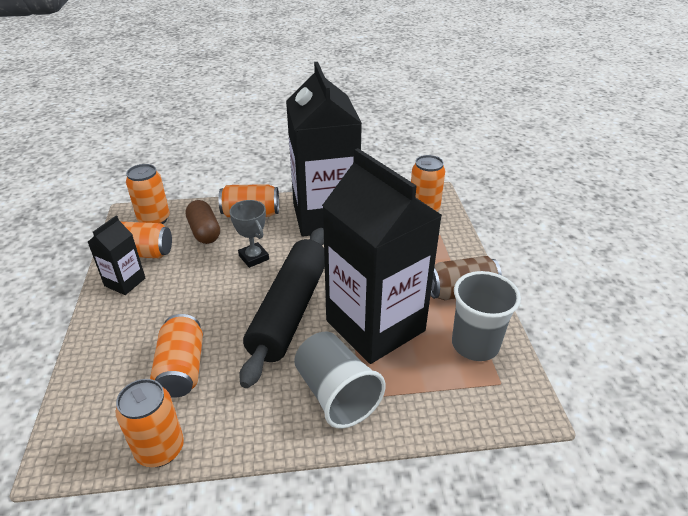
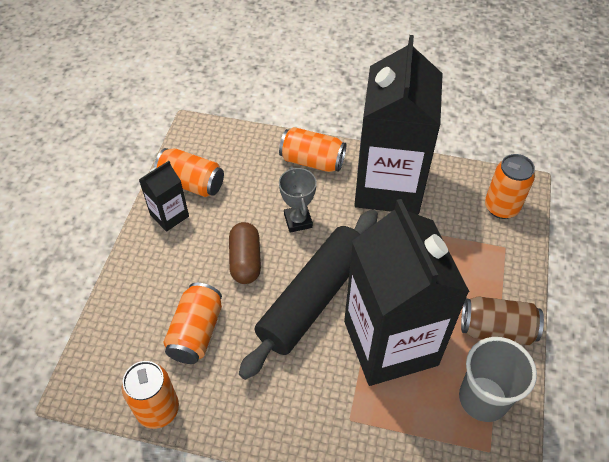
camera: 20 degrees right, 15 degrees up
(154, 220) = (214, 143): orange can -> none
(204, 232) = (259, 173): brown capsule -> brown capsule (245, 260)
(336, 394) = (325, 408): grey cup -> none

